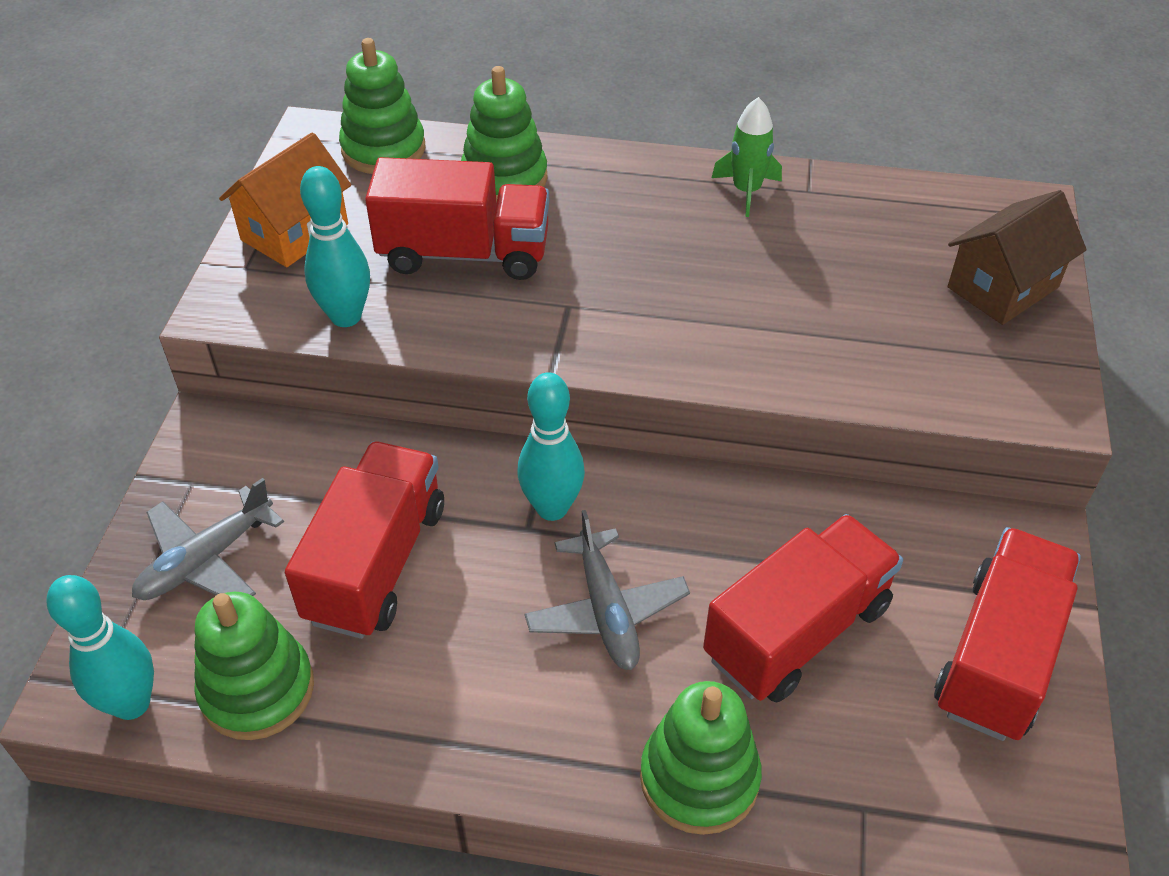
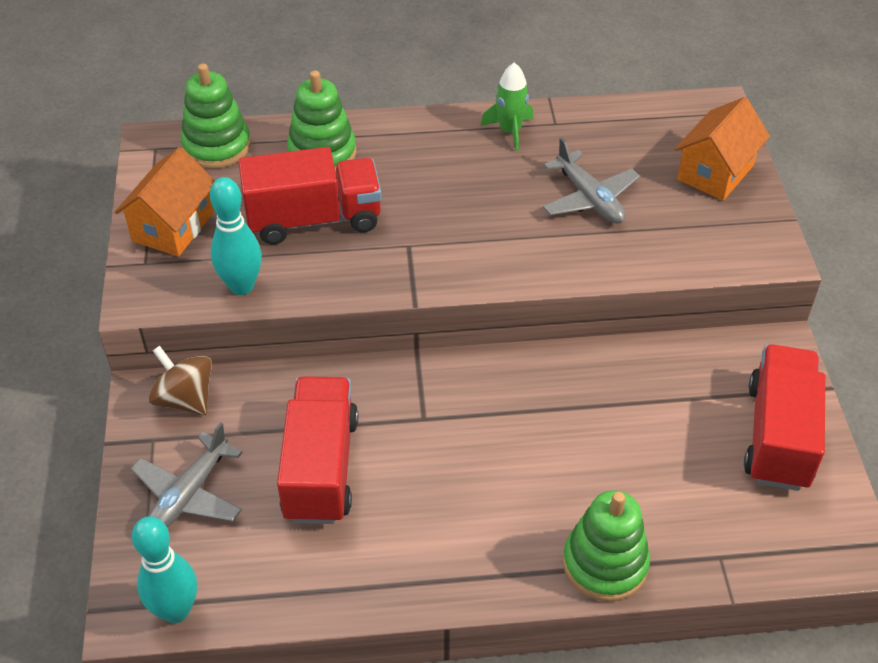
camera: 15 degrees left, 0 degrees up
(248, 442) = (185, 399): none -> brown spinning top
(257, 689) = (267, 578): green stacking toy -> none
(552, 508) = (436, 399): turquoise bowling pin -> none
(606, 611) = (502, 465): grey plane -> grey plane (589, 198)
(797, 631) = (639, 449): red truck -> none
(1002, 287) = (715, 172): brown house -> orange house

